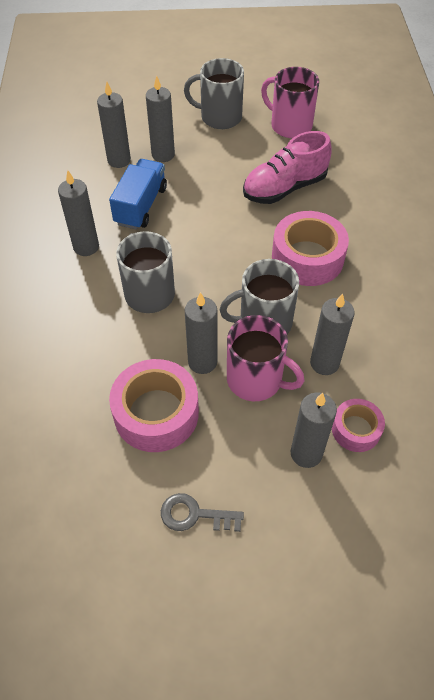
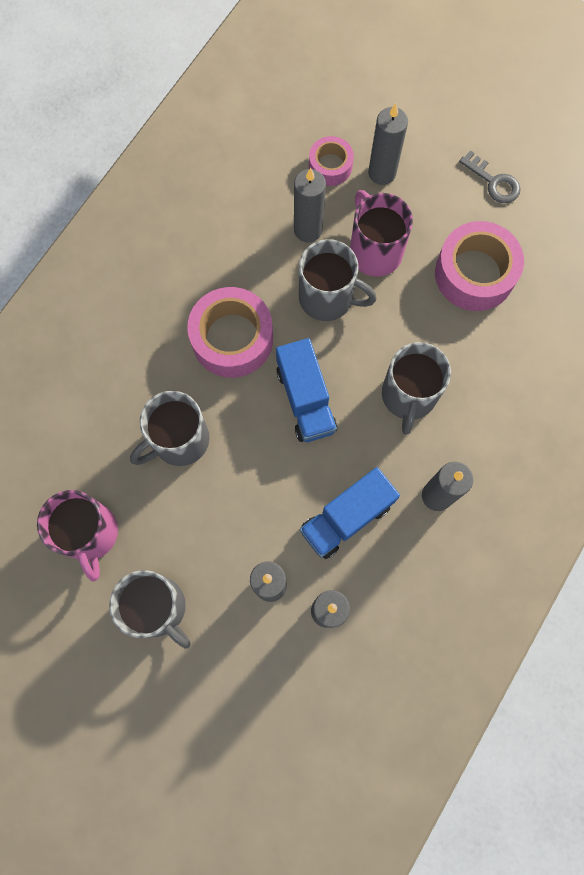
camera: 145 degrees left, 20 degrees up
(202, 362) = (407, 294): grey candle -> none
(222, 251) = (305, 399): none -> blue truck
(284, 188) = (179, 440): pink shoe -> grey mug

